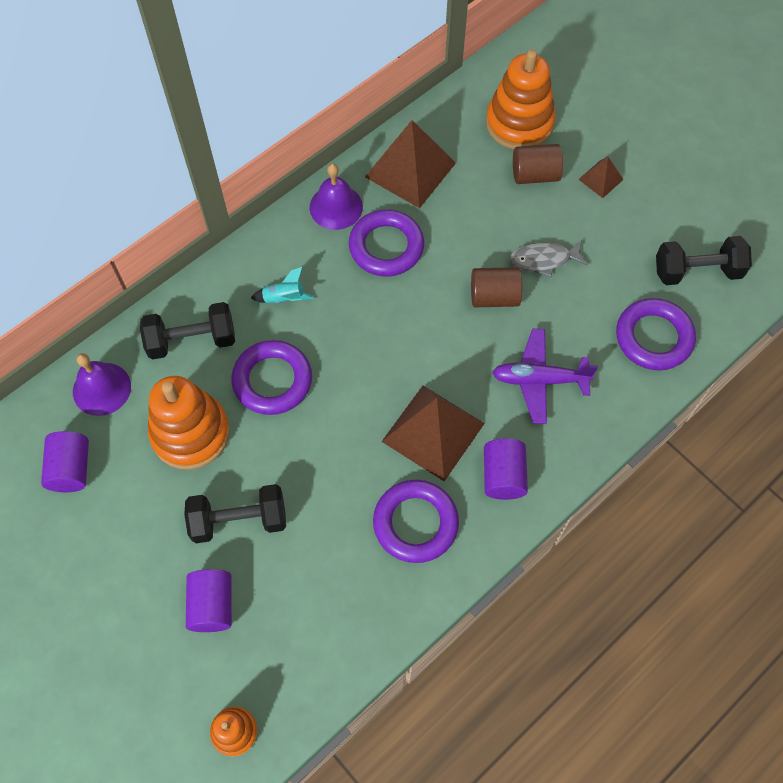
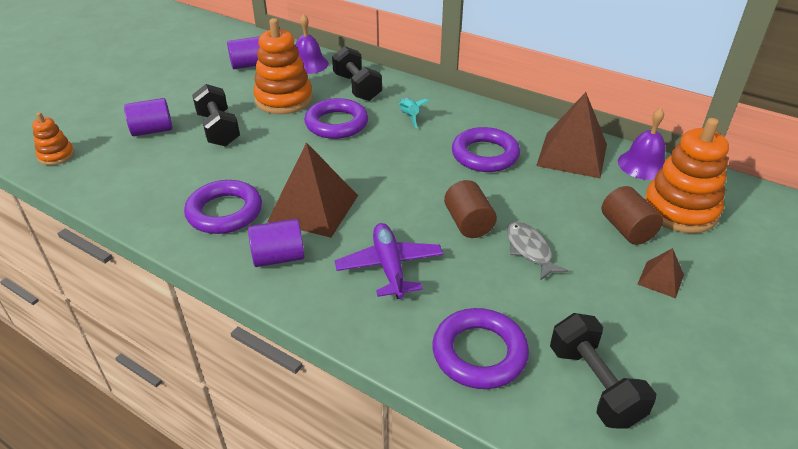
camera: 75 degrees right, 25 degrees down
(336, 207) = (507, 125): purple bell -> purple bell (643, 165)

